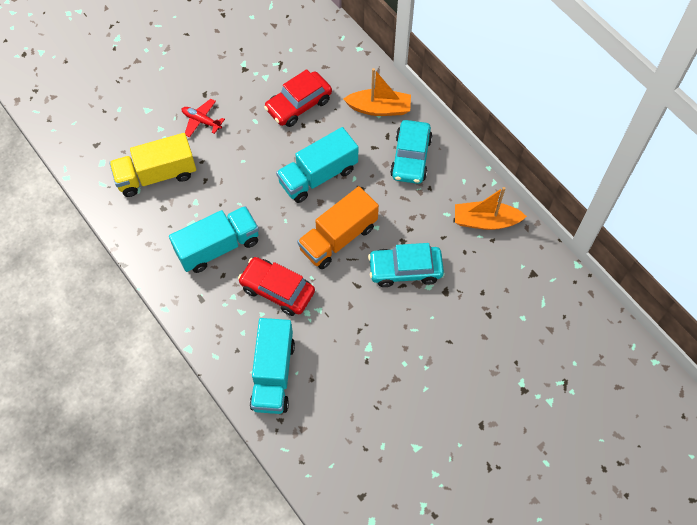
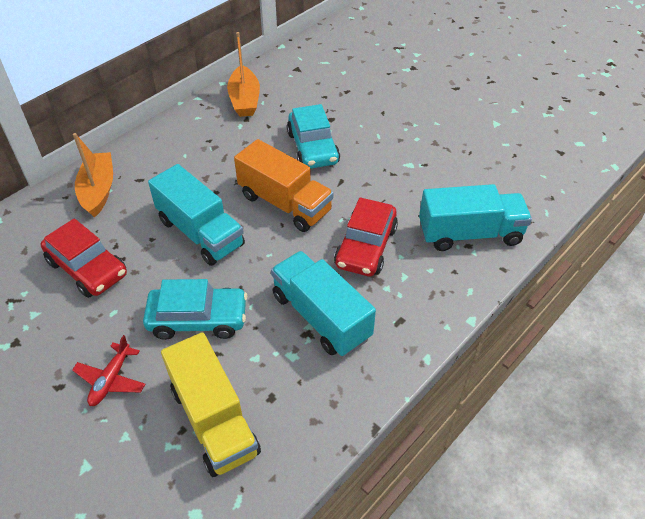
camera: 100 degrees left, 15 degrees down
(411, 157) = (170, 157): turquoise car -> turquoise car (198, 319)

